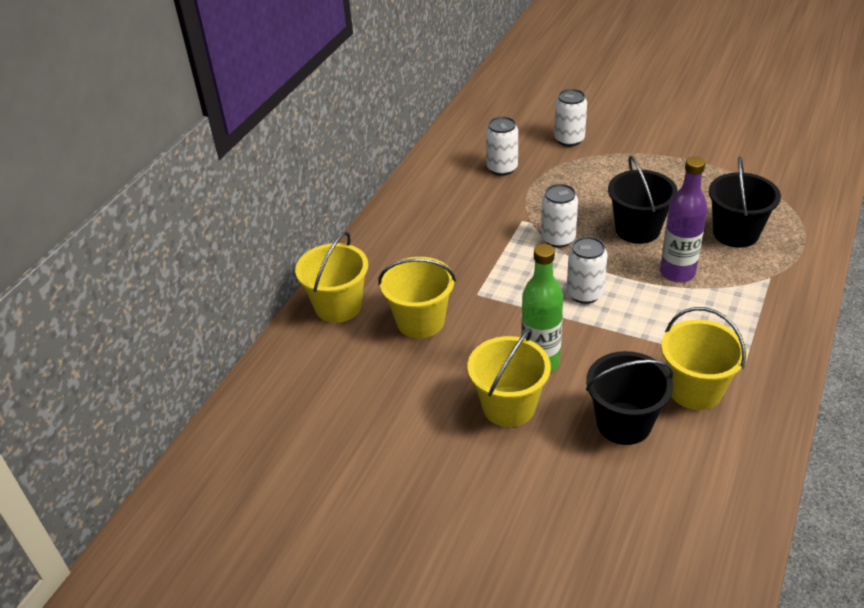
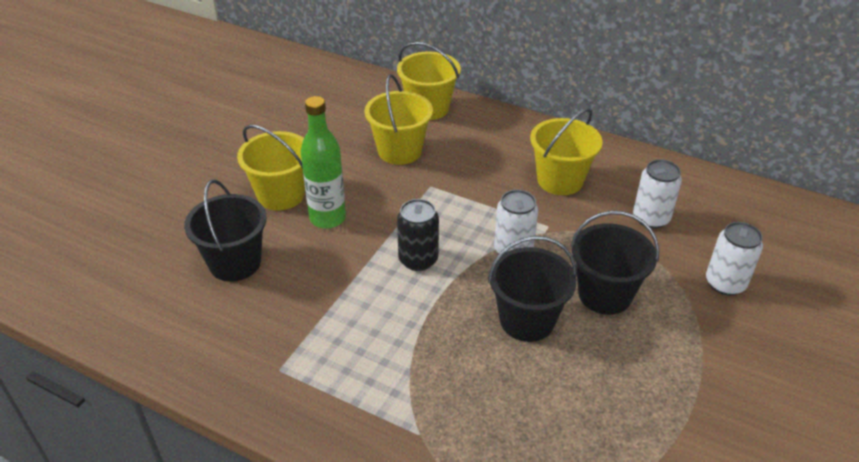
camera: 90 degrees right, 0 degrees up
(584, 293) = (418, 259): white can -> black can
(677, 273) = (441, 342): purple bottle -> none
(695, 390) = (257, 321): yellow bucket -> yellow bucket (560, 180)
(735, 233) = (514, 419): black bucket -> black bucket (604, 294)

